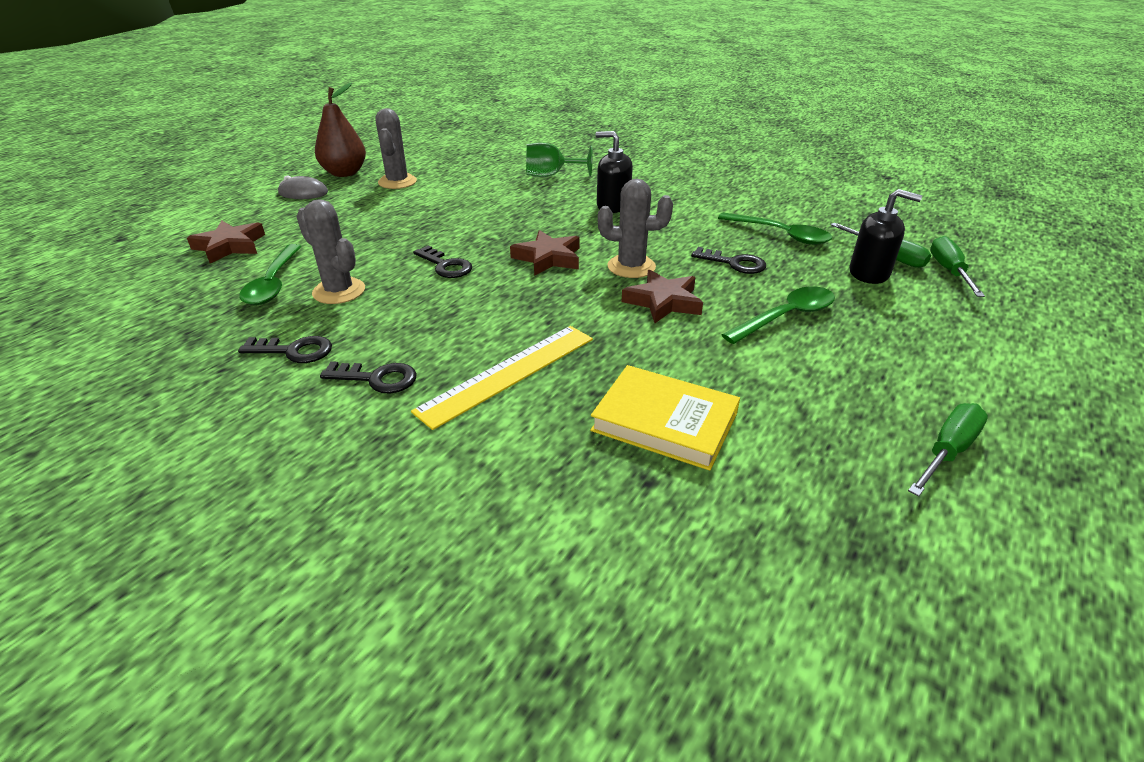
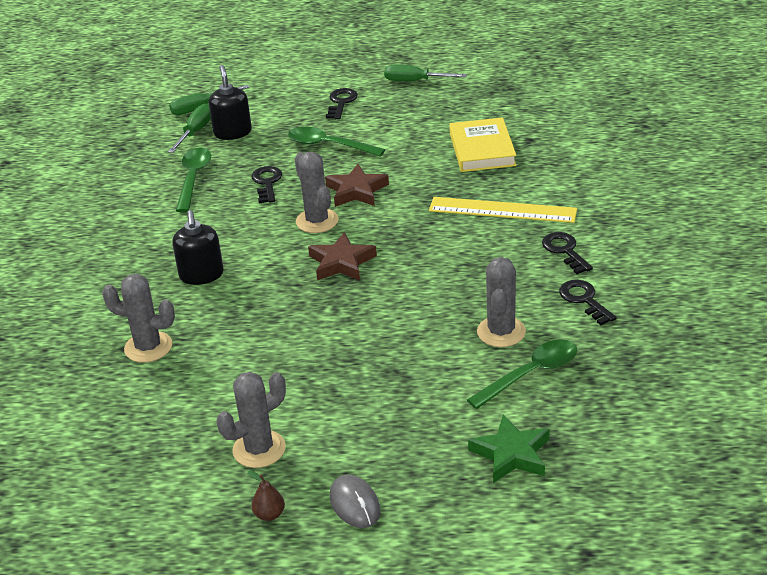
camera: 120 degrees left, 0 degrees up
(230, 246) = (511, 454): brown star -> green star
(345, 173) = (269, 514): brown pear -> brown pear, size x0.46
(445, 266) = (407, 304): black key -> black key (341, 102)
(550, 175) = (148, 347): green goblet -> grey cactus

